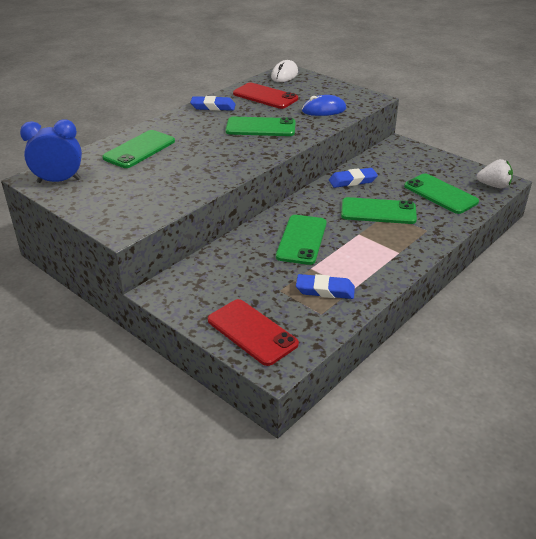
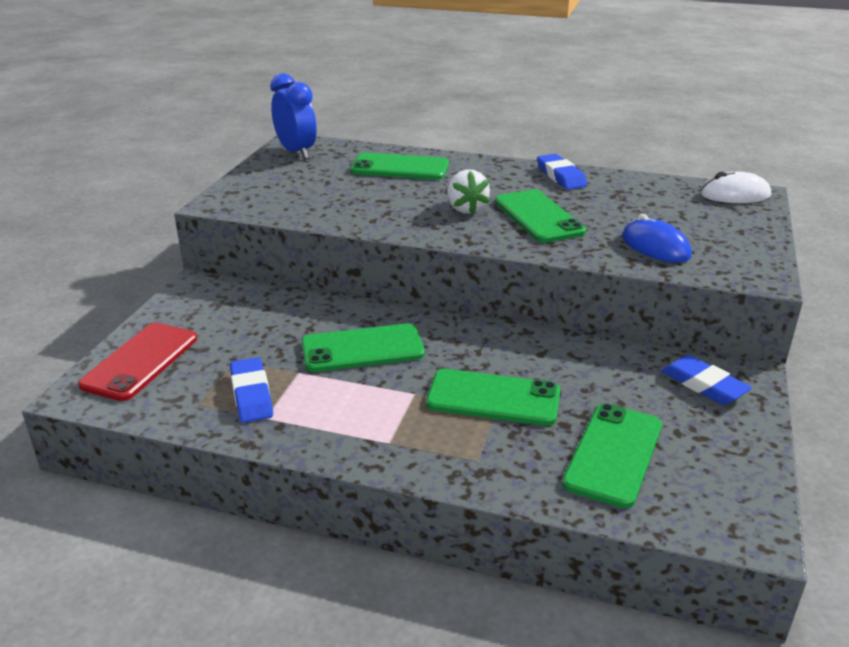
camera: 65 degrees right, 5 degrees down
(265, 96) = (640, 198): red phone -> none
(352, 181) = (564, 355): blue eraser -> blue eraser (703, 385)
(378, 211) = (493, 398): green phone -> green phone turned 60 degrees counterclockwise
(494, 186) = (717, 520): white strawberry -> white strawberry (466, 209)

